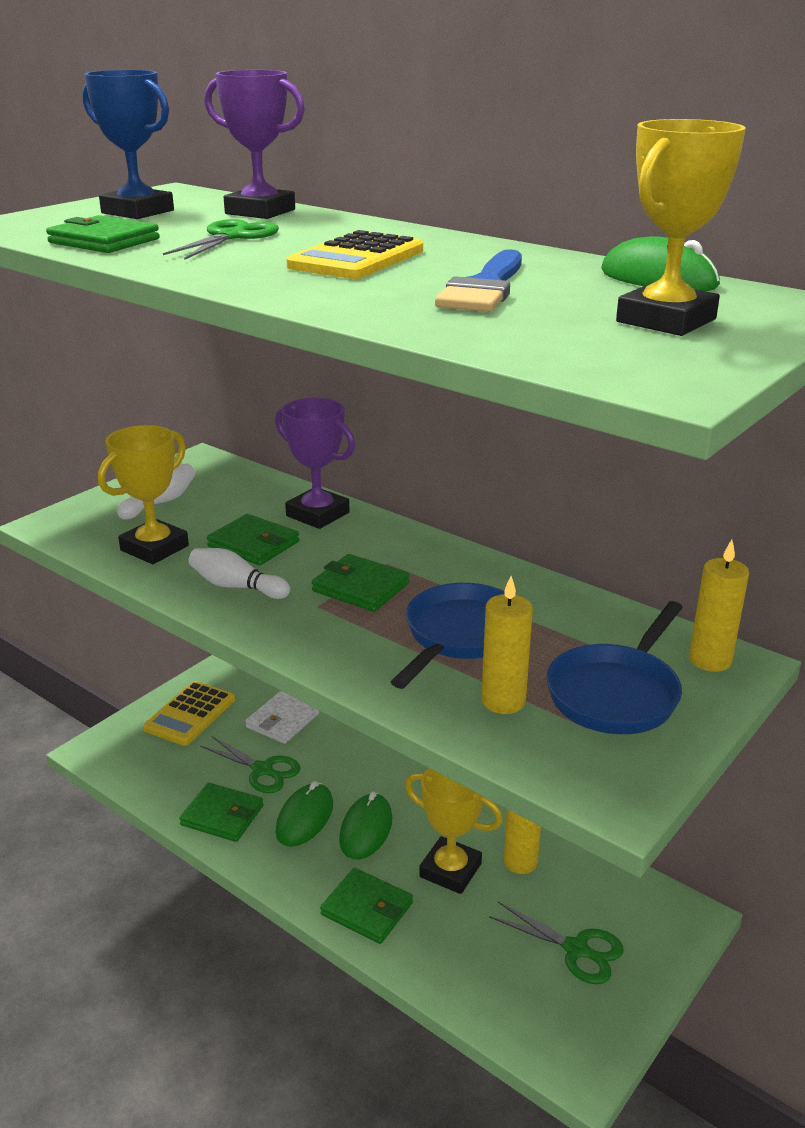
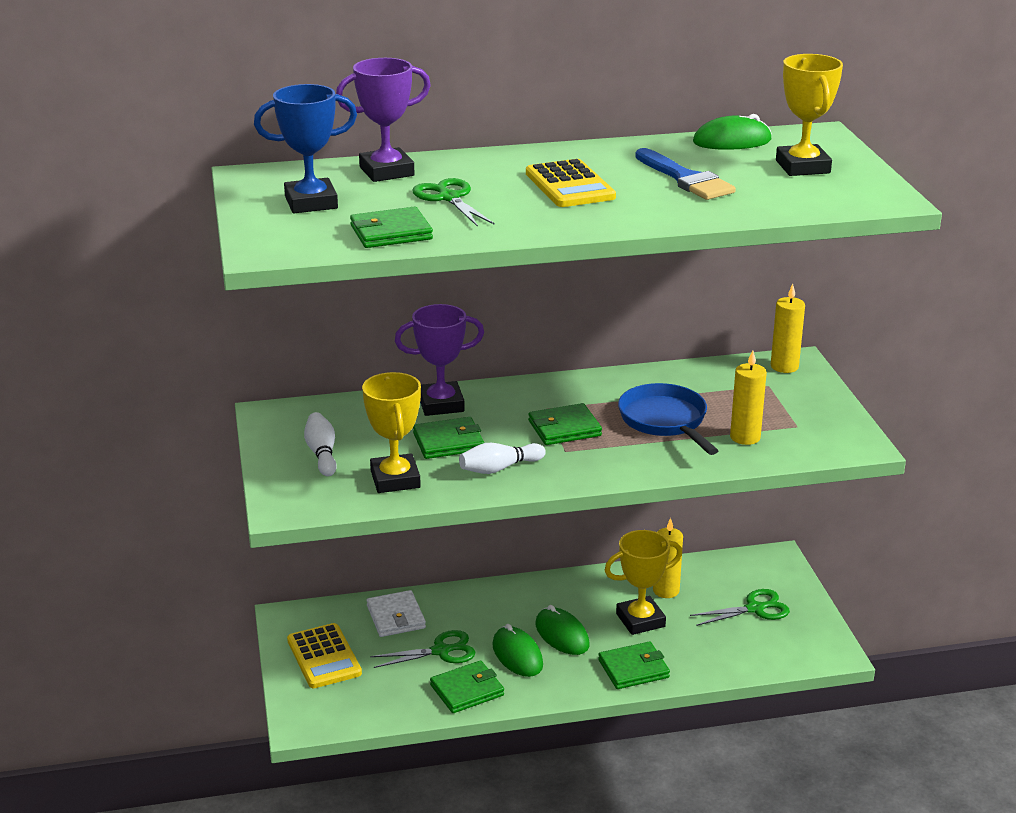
camera: 50 degrees left, 0 degrees up
(616, 693) = (779, 404): blue pan -> none

